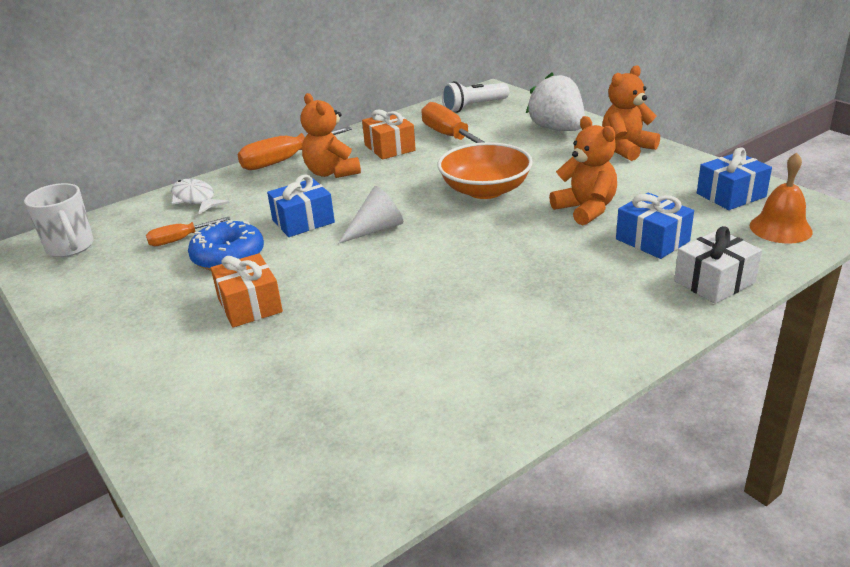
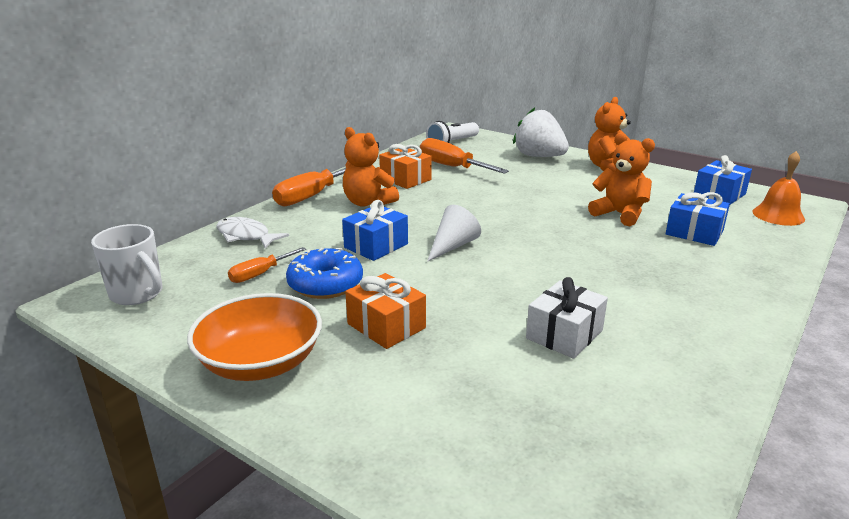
camera: 20 degrees left, 5 degrees down
(485, 190) = (522, 206): orange bowl -> orange bowl (260, 362)
(714, 282) = (771, 258): white gift -> white gift (564, 334)

